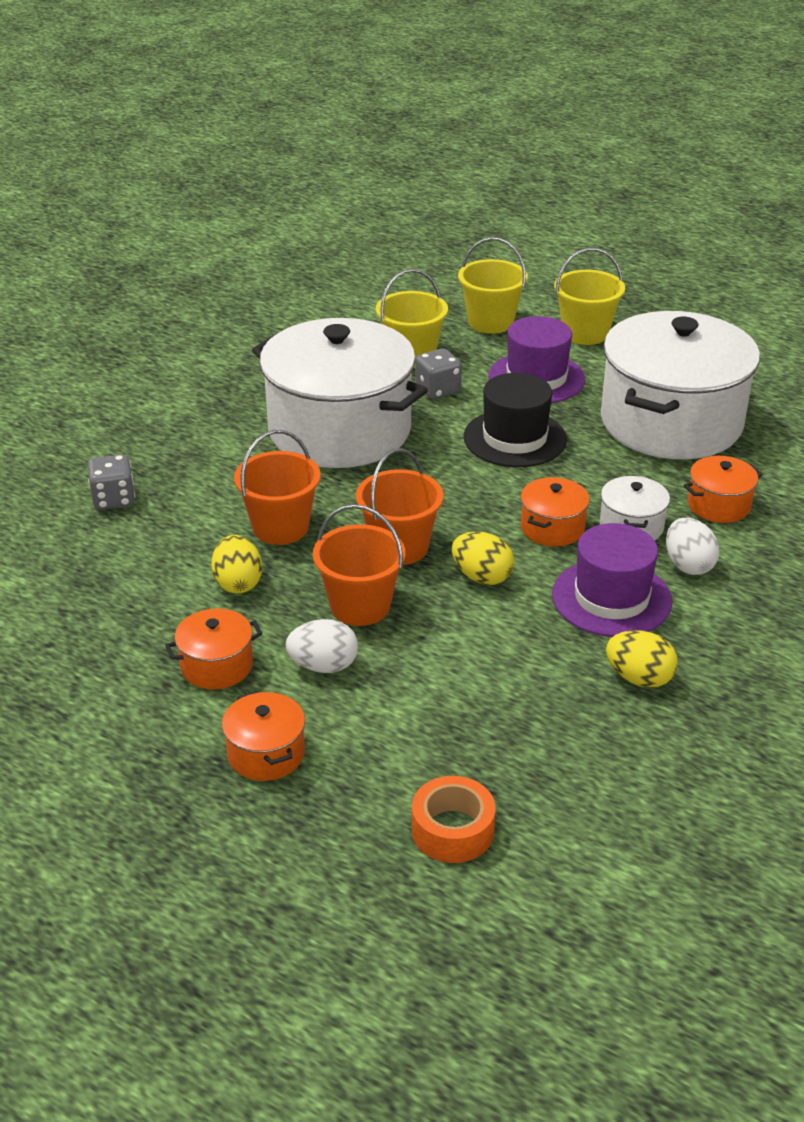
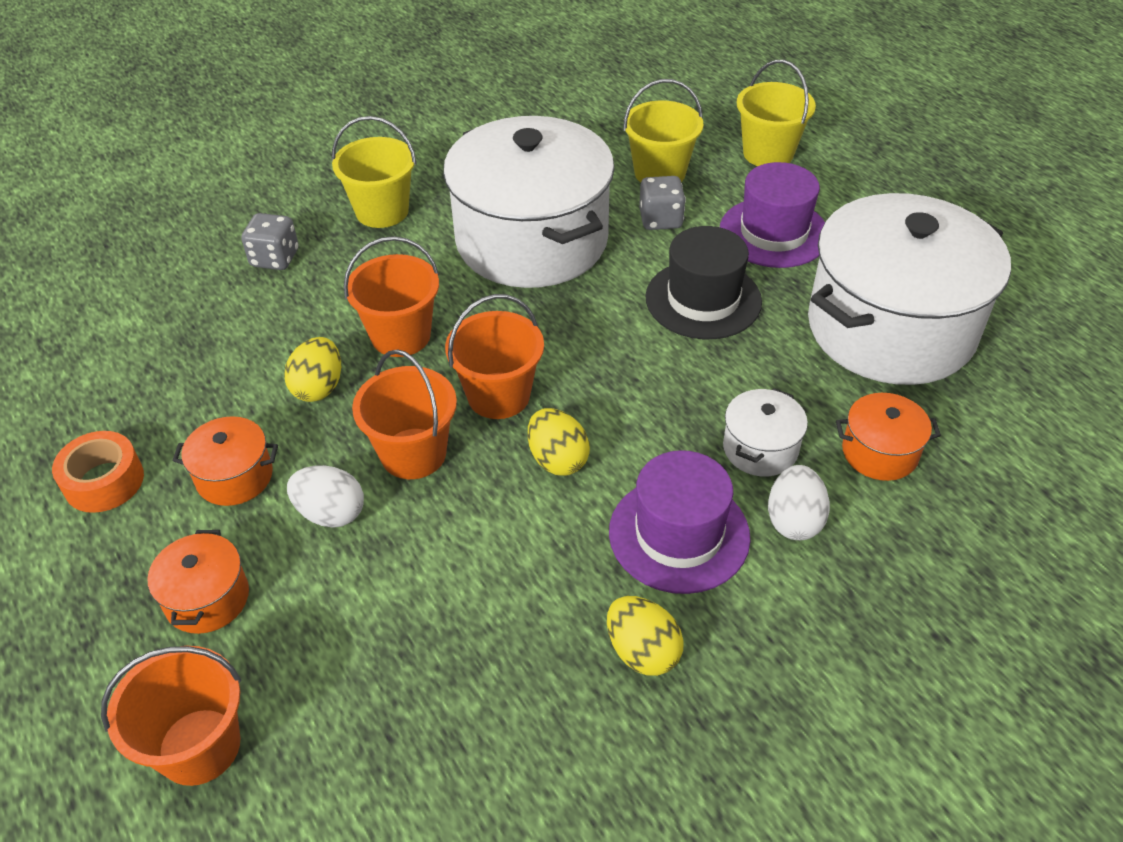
camera: 25 degrees right, 10 degrees up
(344, 848) = (199, 746): none -> orange bucket
(452, 830) = (317, 771): orange tape -> orange tape (104, 481)
(552, 528) = (671, 422): orange pot -> none
(585, 333) = (863, 191): yellow bucket -> yellow bucket (382, 211)

